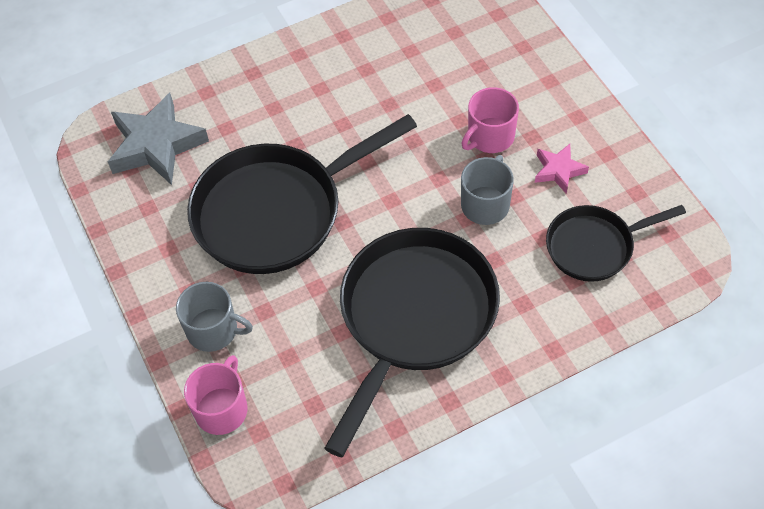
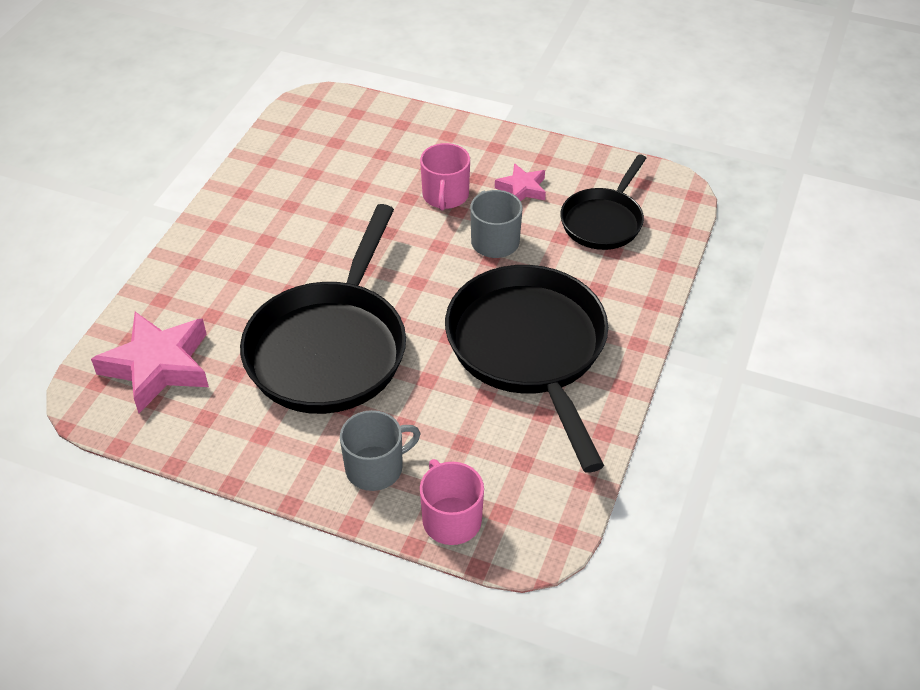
camera: 45 degrees left, 10 degrees down
(156, 145) = (158, 366): grey star -> pink star

